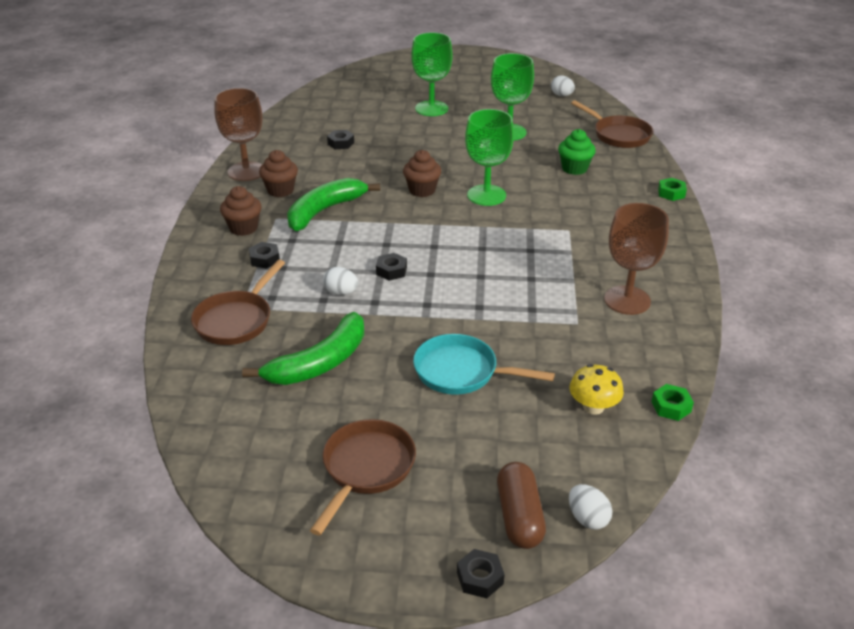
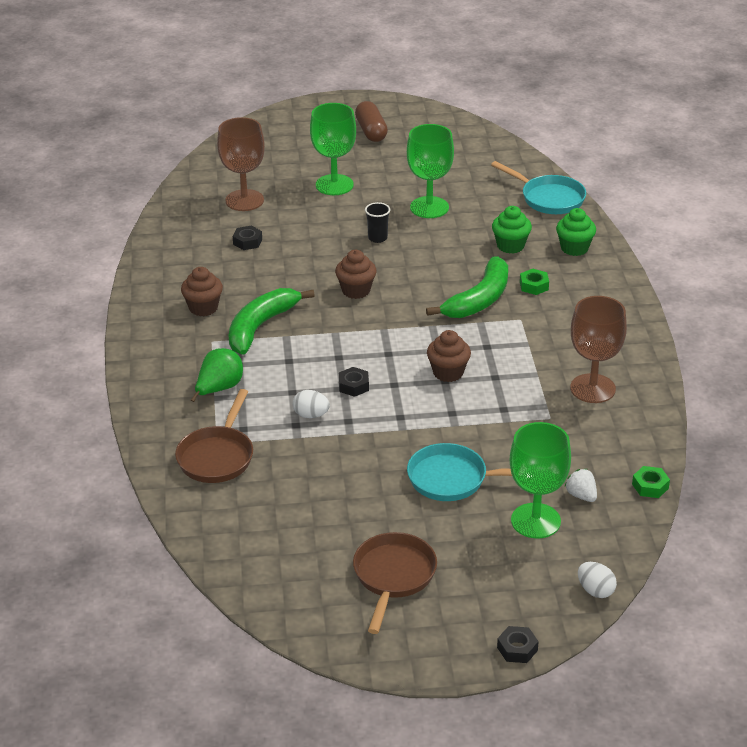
camera: 10 degrees left, 0 degrees up
(243, 228) = (182, 357): brown cupcake -> brown cupcake (448, 372)
(246, 171) = (156, 289): brown goblet -> brown goblet (244, 200)
(264, 259) = (219, 389): black nut -> green pear
(320, 362) = (316, 487): green banana -> green banana (479, 299)
(455, 151) = (377, 238): none -> black cup
(486, 195) = (426, 289): green goblet -> green goblet (535, 521)
(519, 516) = (537, 597): brown capsule -> brown capsule (371, 131)
(561, 95) = (476, 152): white egg -> none
(593, 407) = (581, 495): yellow mushroom -> white strawberry
(618, 135) = (549, 198): brown pan -> turquoise pan
(634, 176) = (574, 248): none -> green cupcake
(671, 193) = (616, 264): green nut -> green nut (534, 286)

